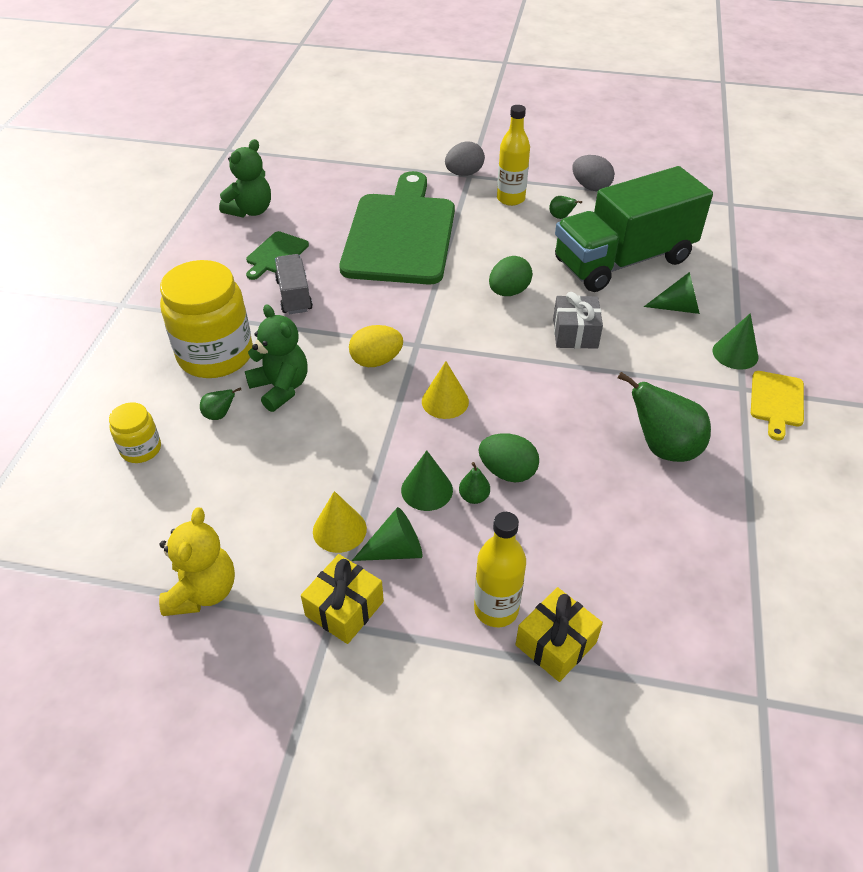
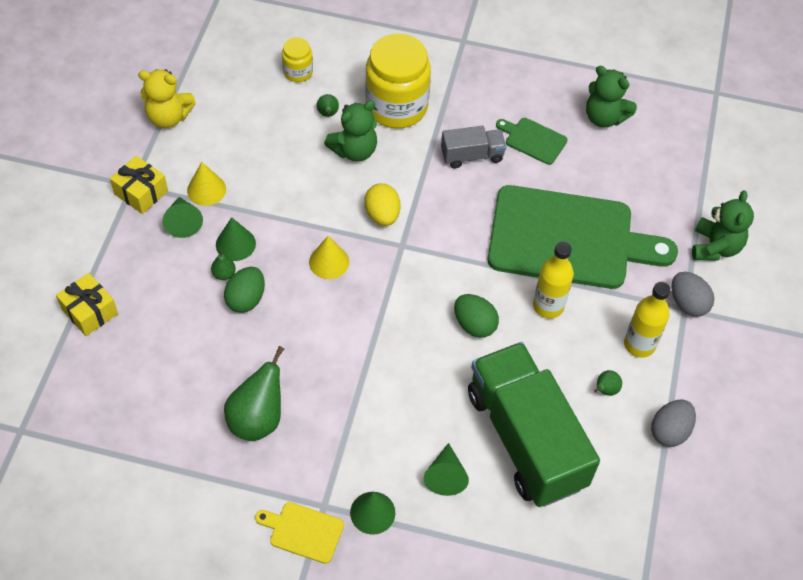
camera: 90 degrees right, 10 degrees up
(403, 158) = (715, 247): none -> green teddy bear
(496, 609) = (123, 279): yellow bottle -> yellow bottle (548, 306)
(575, 333) = (410, 373): grey gift -> none

